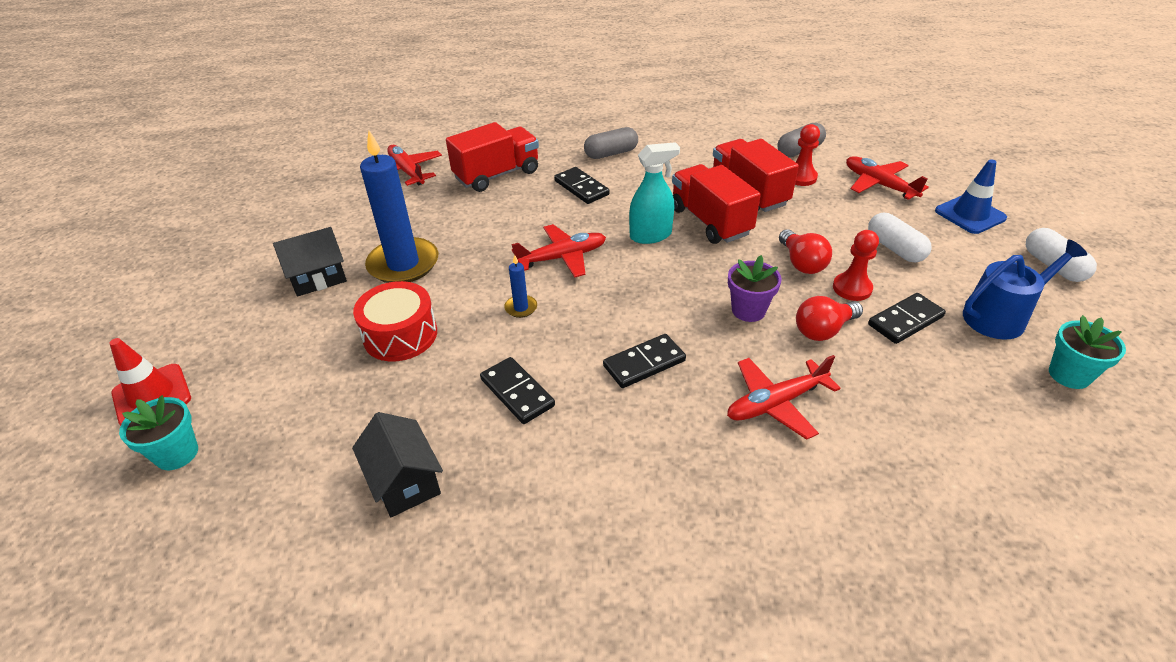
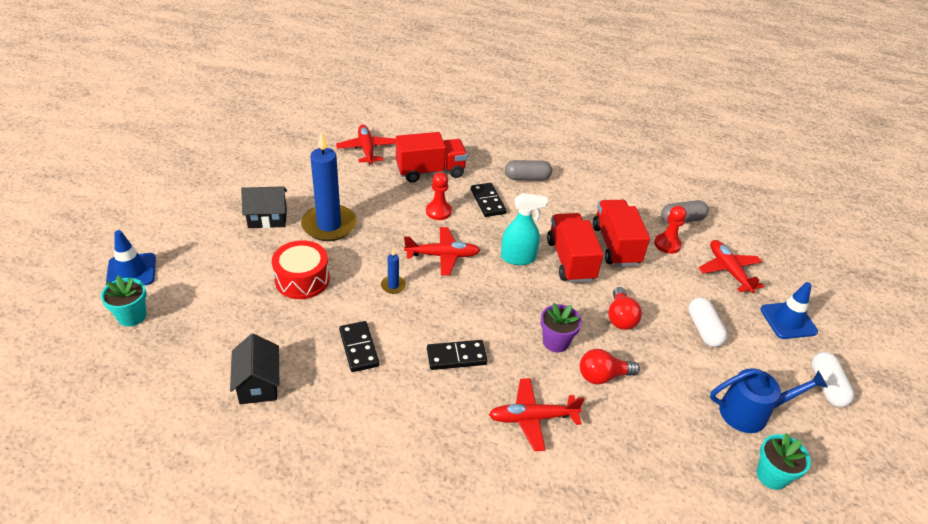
camera: 15 degrees right, 0 degrees up
(152, 396) = (131, 271): red traffic cone -> blue traffic cone
(852, 288) = (647, 351): red pawn -> red pawn (438, 211)
(905, 320) = (671, 390): black domino -> none

